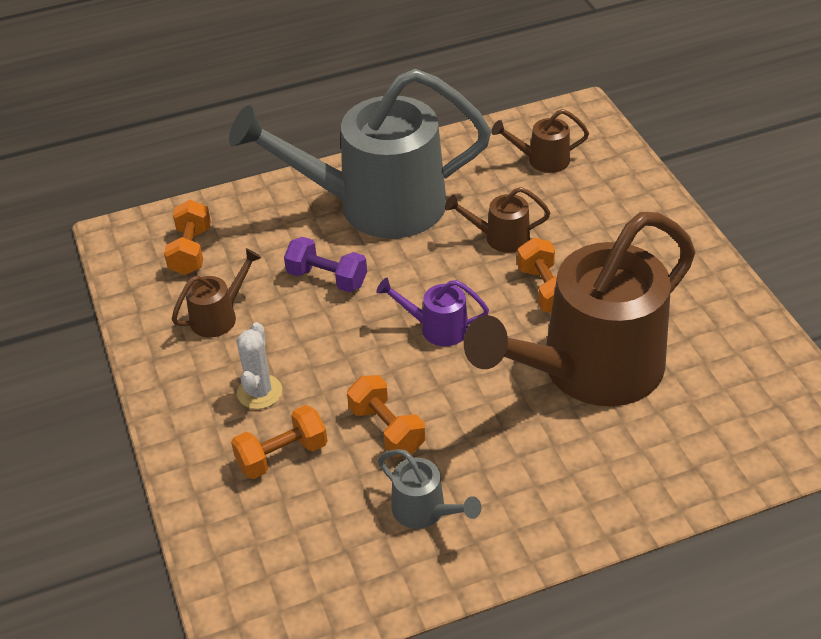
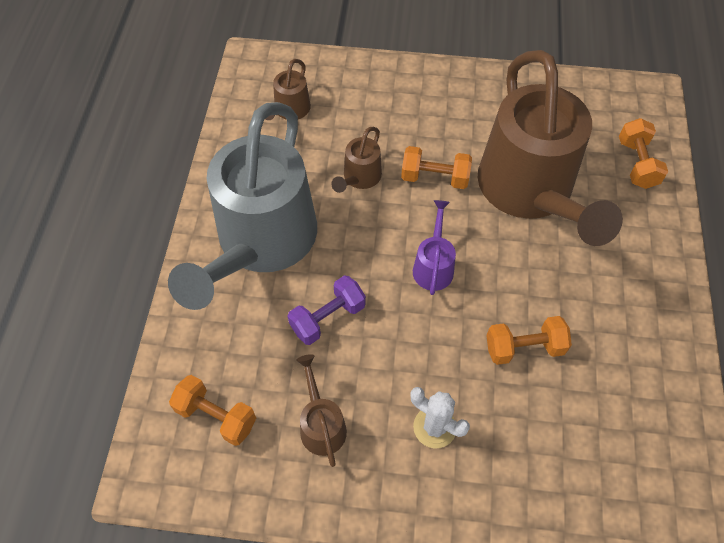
camera: 65 degrees left, 15 degrees up
(282, 455) = (516, 438): orange dumbbell -> orange dumbbell (637, 164)
(425, 511) = (618, 358): grey watering can -> none
(436, 328) = (433, 265): purple watering can -> purple watering can turned 150 degrees clockwise

